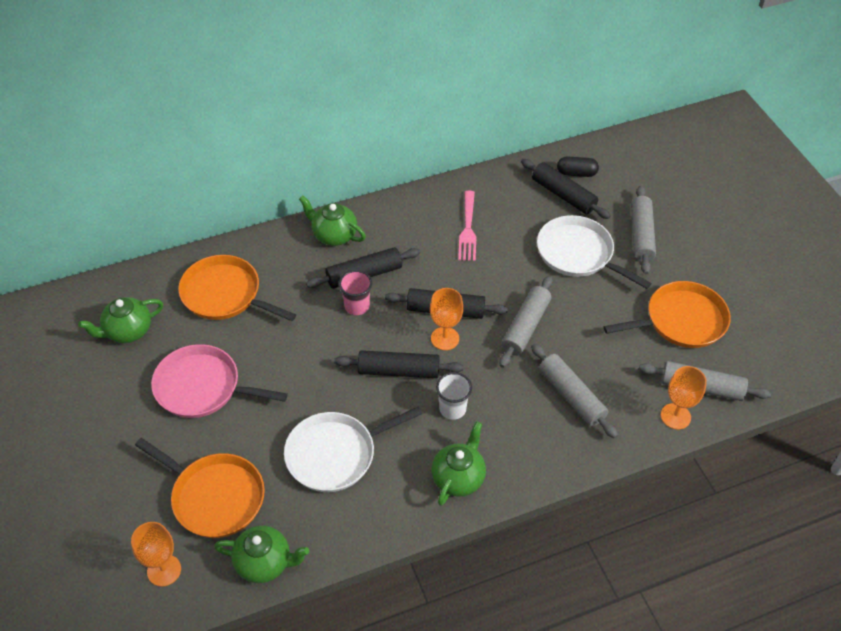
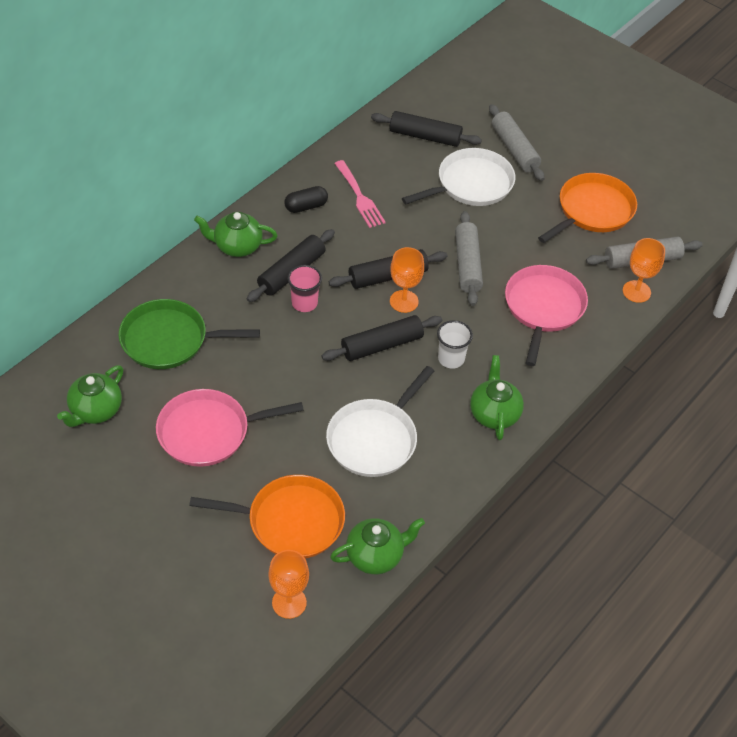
camera: 30 degrees left, 0 degrees up
(225, 294) = (169, 340): orange pan -> green pan
(571, 396) = (543, 308): grey rolling pin -> pink pan
(576, 173) = (424, 113): black capsule -> black capsule (306, 206)
(578, 254) = (471, 184): white pan -> white pan turned 135 degrees clockwise

